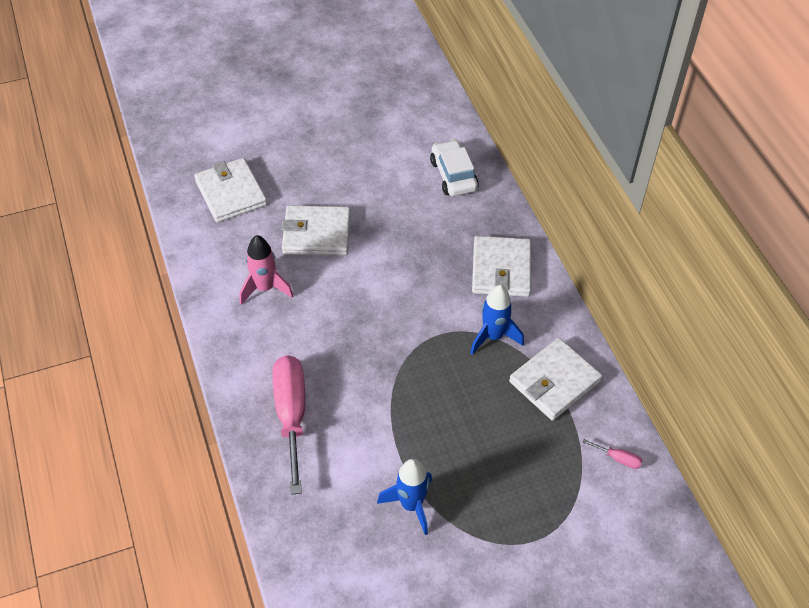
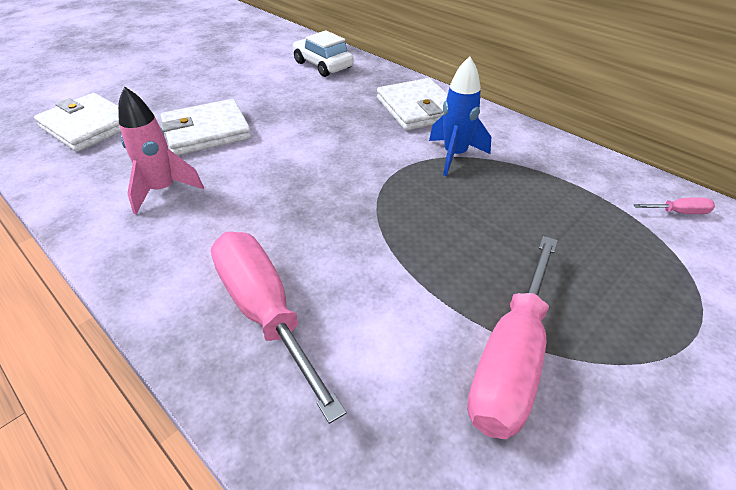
camera: 25 degrees left, 10 degrees down
(411, 505) = (510, 359): blue rocket -> pink screwdriver
(554, 381) = (548, 171): white wallet -> none

